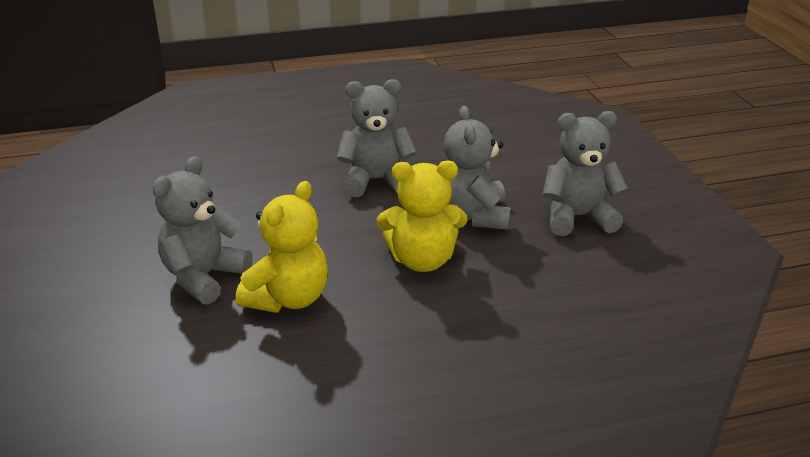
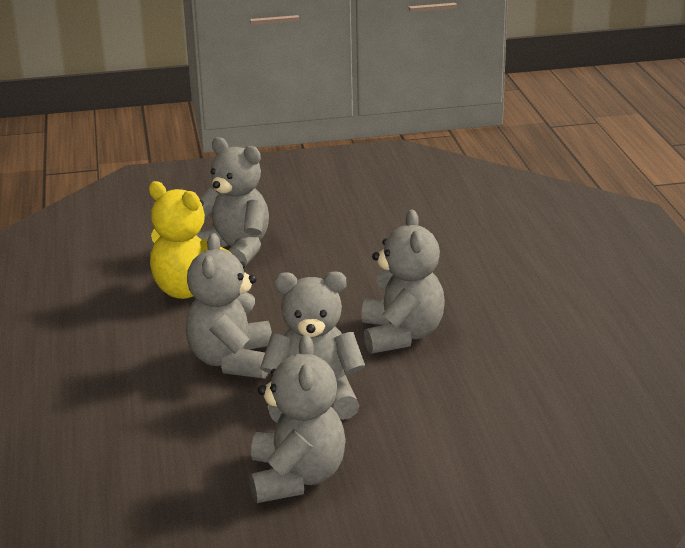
camera: 95 degrees right, 5 degrees down
(422, 260) = (232, 361): yellow teddy bear -> grey teddy bear

